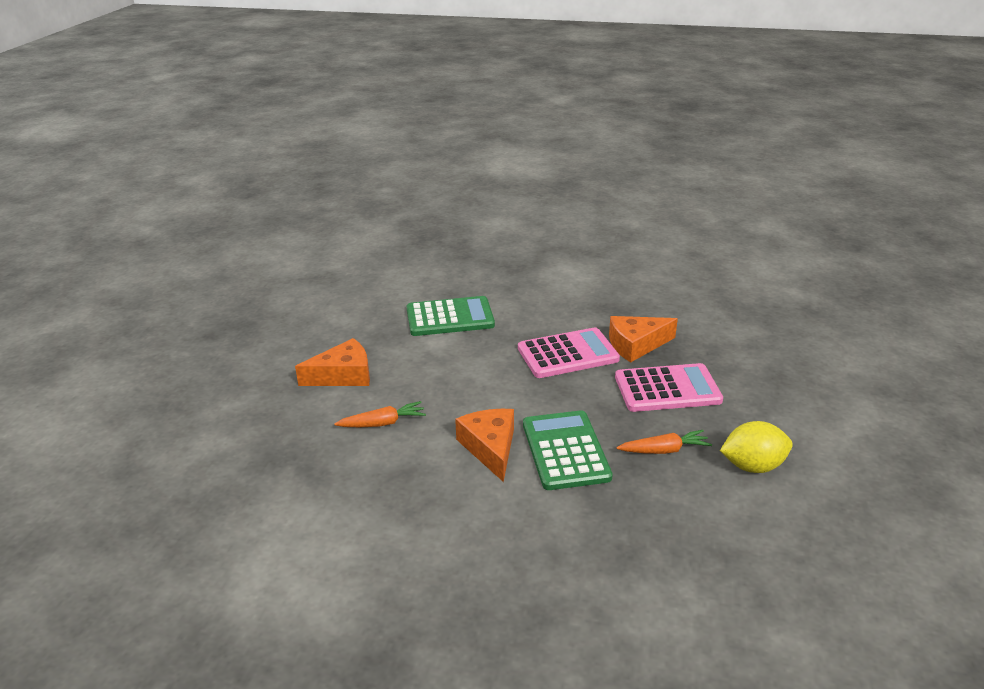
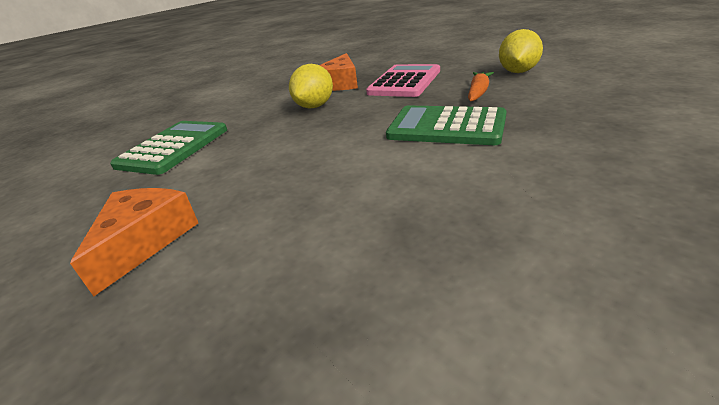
camera: 55 degrees left, 0 degrees up
(383, 423) = (286, 226): orange carrot -> none
(490, 448) = (408, 161): orange cheese -> none
(567, 354) = (315, 106): pink calculator -> yellow lemon

